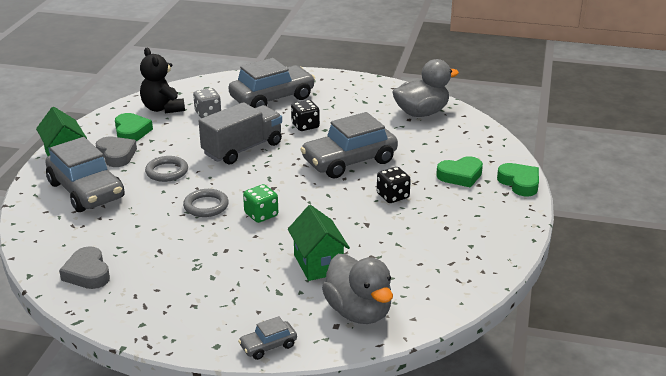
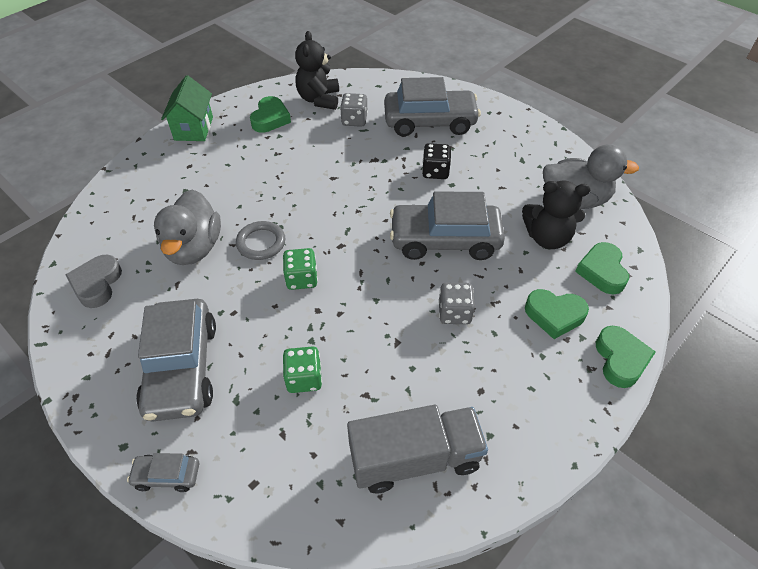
camera: 30 degrees right, 20 degrees up
(86, 191) = (177, 178): grey car -> grey car (181, 368)
(116, 155) = (235, 143): grey heart -> none
(167, 171) = (261, 182): grey ring -> none
(242, 149) = (351, 180): grey truck -> grey truck (414, 458)
(318, 264) = (304, 378): green house -> green dice
(358, 312) = (291, 476): grey duck -> grey duck (194, 248)
(393, 196) = (454, 313): black dice -> grey dice
(420, 138) = (547, 238): none -> black teddy bear
(472, 144) = (602, 271): none -> green heart

